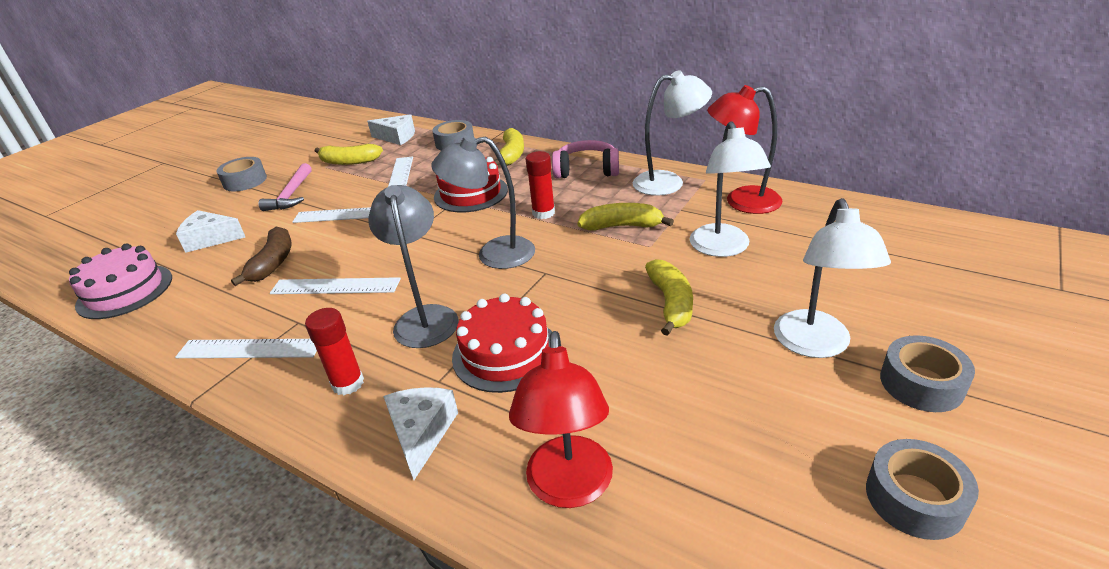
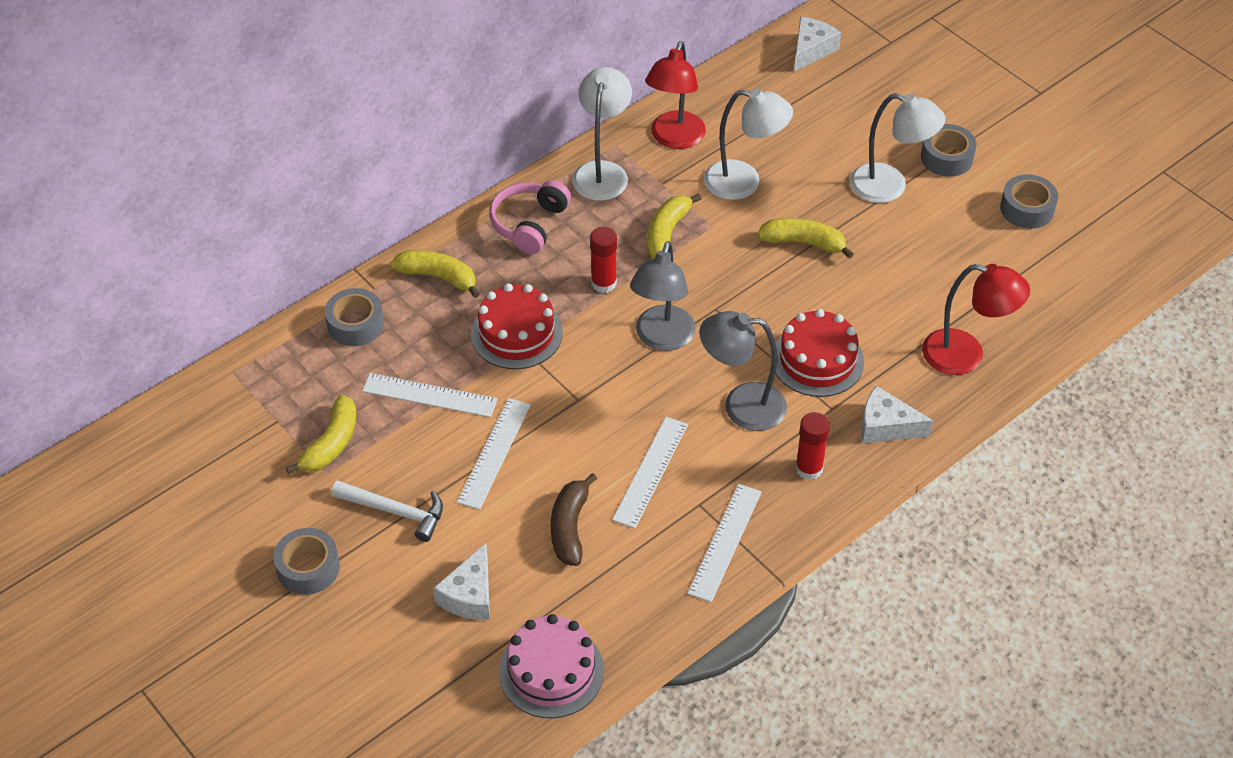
camera: 75 degrees left, 15 degrees up
(273, 263) = (570, 527): brown banana -> brown banana turned 105 degrees counterclockwise
(291, 195) = (395, 511): pink hammer -> white hammer
(397, 137) = (283, 383): white cheese -> white cheese (811, 50)

